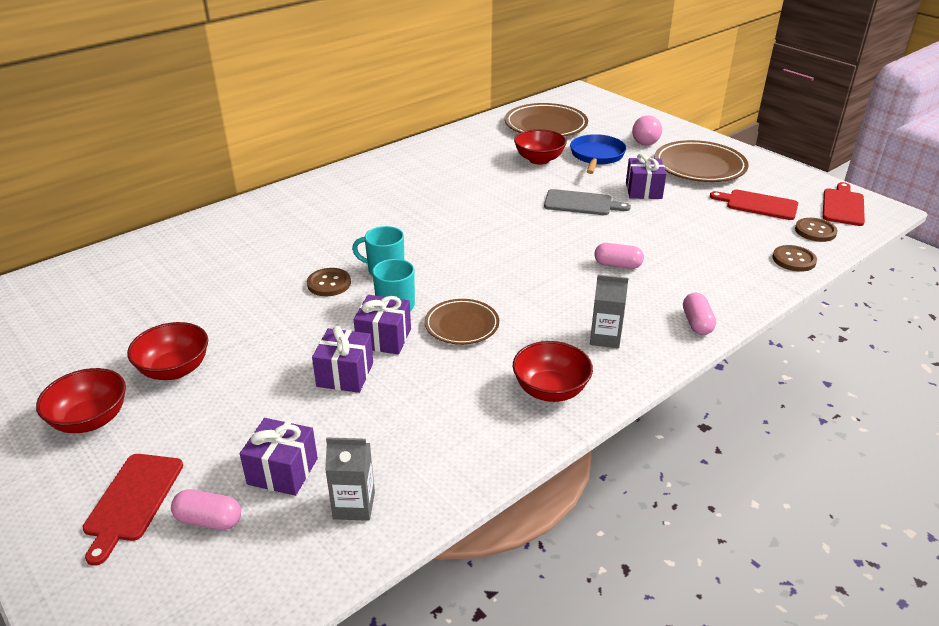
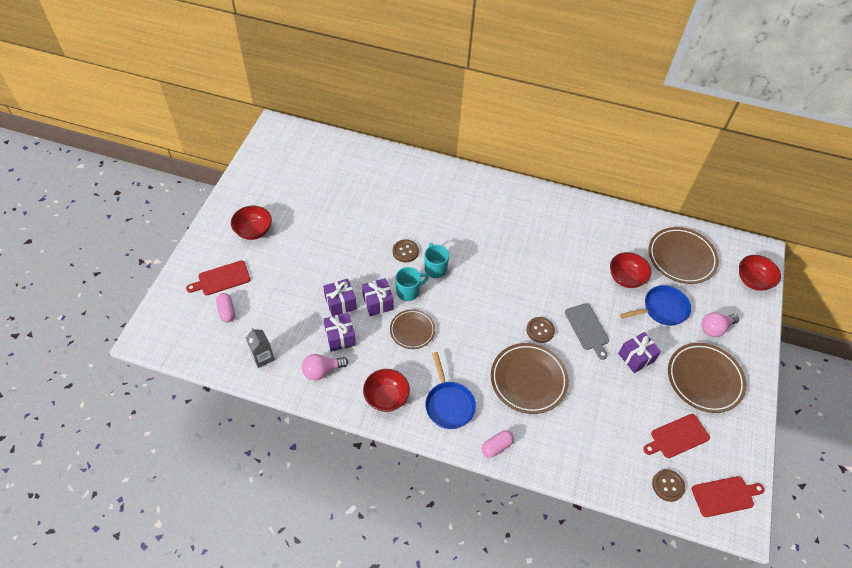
camera: 55 degrees right, 20 degrees up
(174, 369) = (301, 236): red bowl -> red bowl (753, 280)
(282, 471) = (266, 319): purple gift -> purple gift (340, 337)
(447, 441) = (322, 371): none -> pink light bulb
(605, 338) = (448, 404): grey carton -> blue pan
(617, 265) = (528, 380): pink capsule -> brown plate
(758, 204) = (677, 437): red cutting board -> red cutting board turned 105 degrees counterclockwise
(794, 260) = (615, 481): brown button -> brown button (540, 330)

